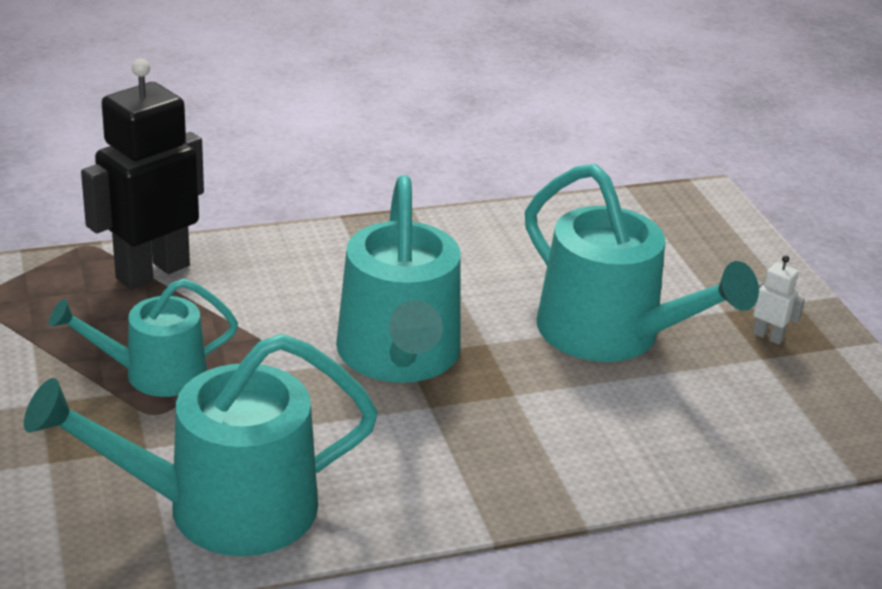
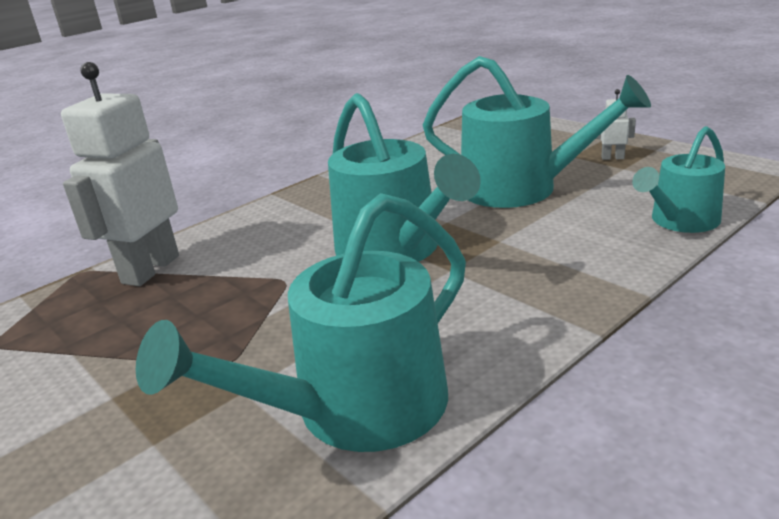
camera: 20 degrees left, 5 degrees down
(152, 272) = (150, 269): black robot -> white robot
(155, 373) = (206, 333): turquoise watering can -> turquoise watering can (680, 221)

